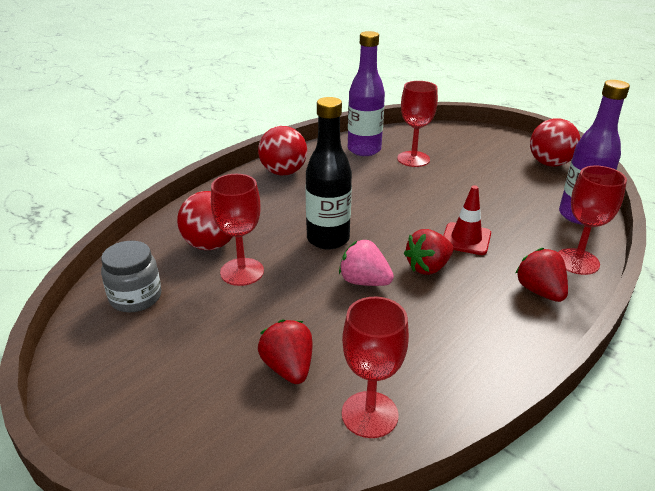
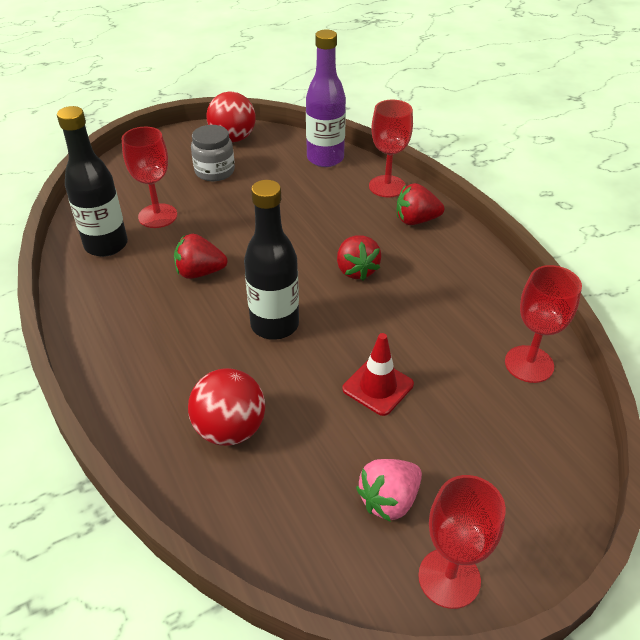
camera: 70 degrees left, 10 degrees up
(135, 297) = (304, 520): grey jar -> grey jar (214, 171)
(242, 272) = (299, 409): red goblet -> red goblet (449, 578)
(283, 172) = (105, 327): red ball -> none
(288, 368) = (462, 403): red strawberry -> red strawberry (200, 272)
(364, 150) = (106, 245): purple bottle -> black bottle
(364, 281) = (359, 318): pink strawberry -> pink strawberry (389, 500)
(466, 239) = (325, 232): red traffic cone -> red traffic cone (378, 387)

